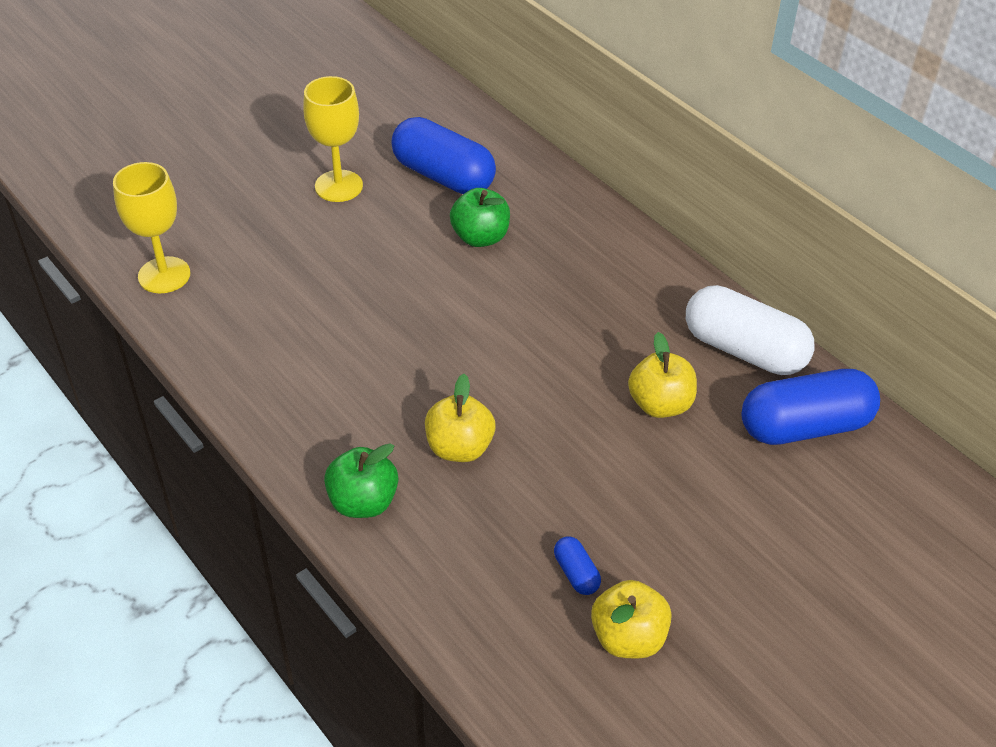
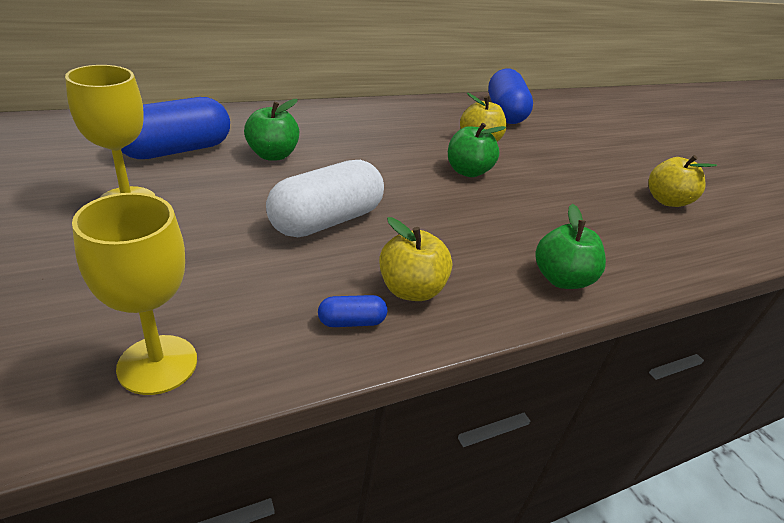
camera: 80 degrees left, 10 degrees down
(459, 448) = (505, 220): yellow apple -> yellow apple (410, 289)
(559, 401) = (467, 171): none -> green apple
(576, 573) = (620, 204): blue capsule -> blue capsule (351, 322)
(744, 350) = (441, 109): white capsule -> white capsule (326, 221)

